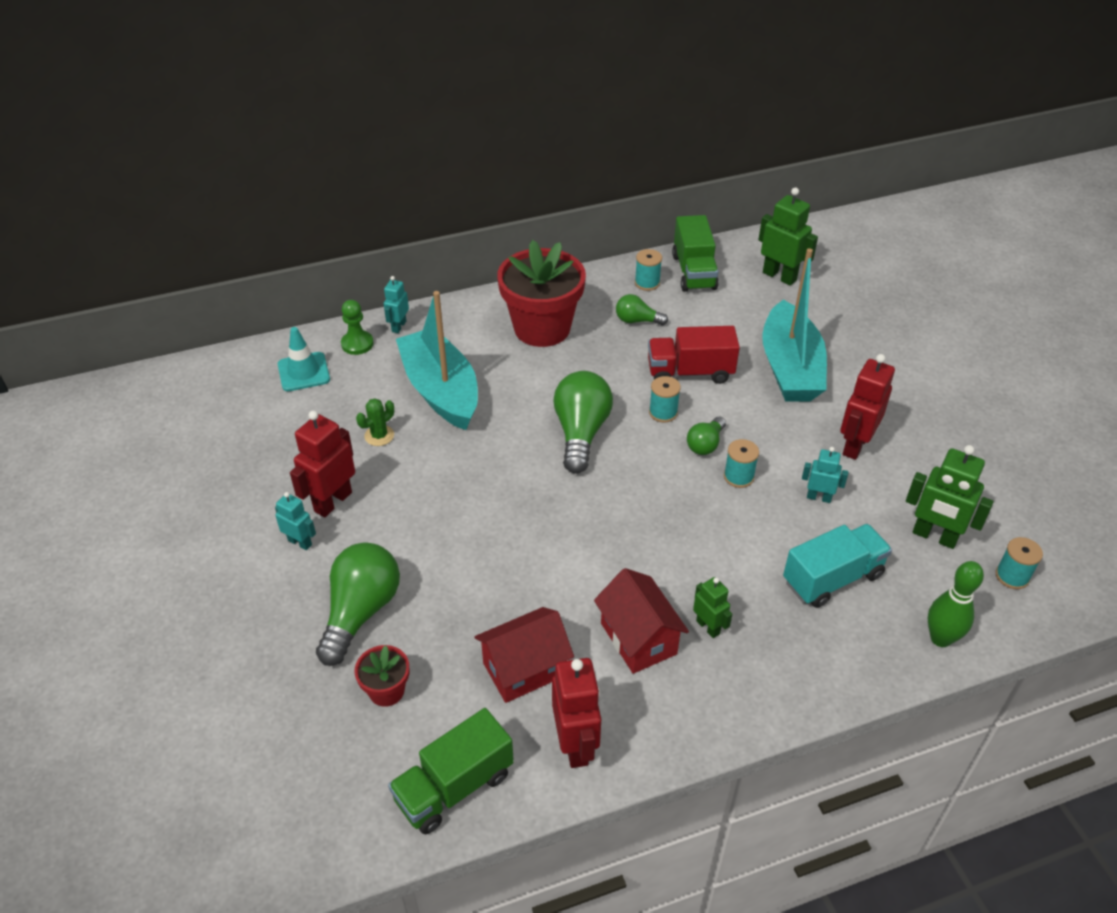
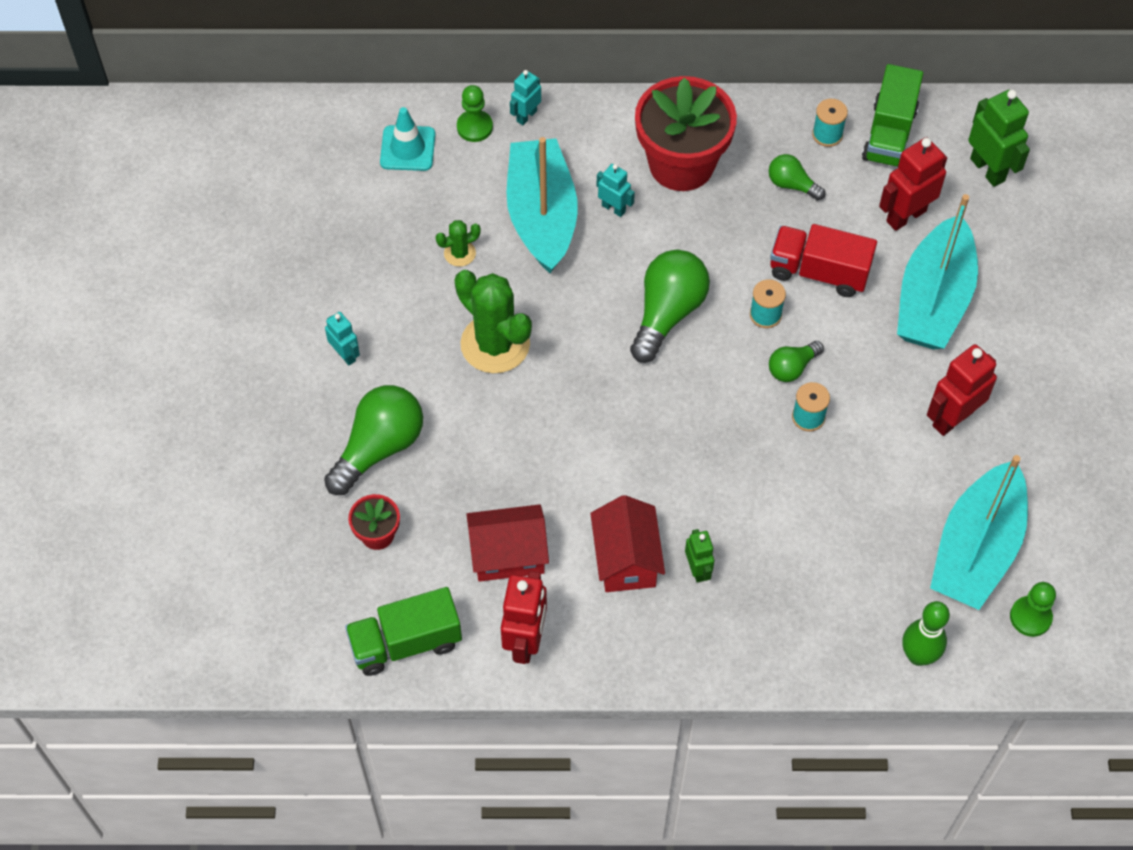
camera: 20 degrees right, 15 degrees up
(332, 501) = (389, 318): red robot -> red robot (905, 216)
(439, 496) = (495, 344): none -> green cactus
(819, 497) = (880, 467): turquoise robot -> turquoise robot (613, 208)
(832, 578) = (845, 560): turquoise truck -> none
(934, 536) = (976, 549): green robot -> turquoise boat
(1012, 576) = (1030, 617): turquoise spool -> green pawn

